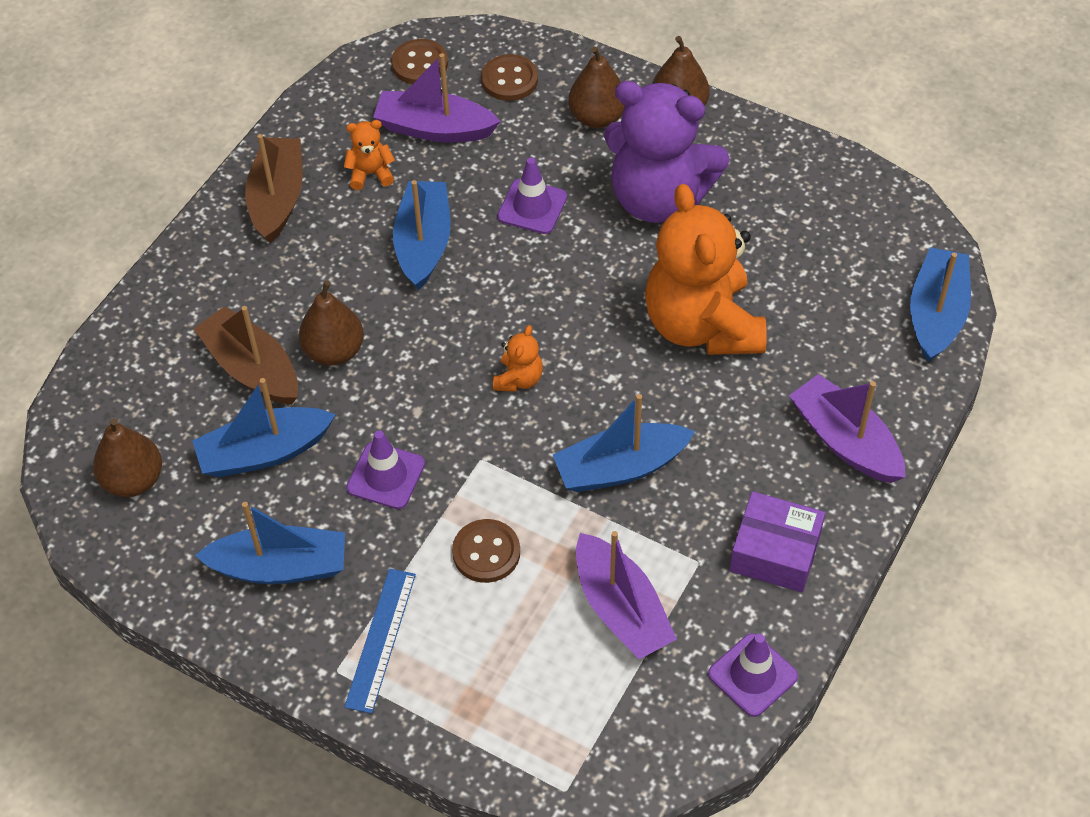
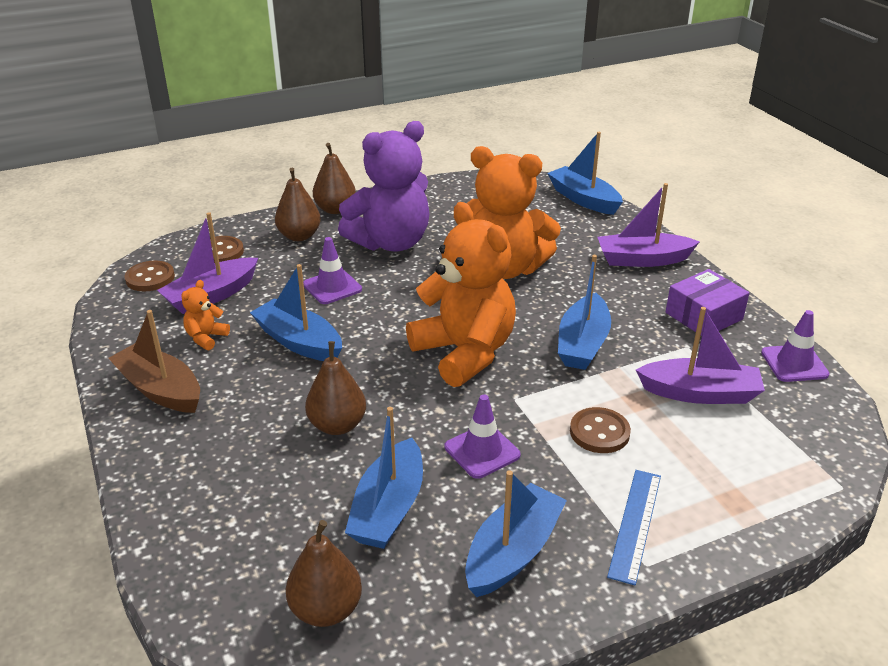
camera: 55 degrees left, 20 degrees down
(252, 368) = (299, 477): brown boat -> none
(380, 639) = (635, 524): blue ruler -> blue ruler turned 60 degrees clockwise
(518, 379) = (464, 353): orange teddy bear -> orange teddy bear, size x2.46

